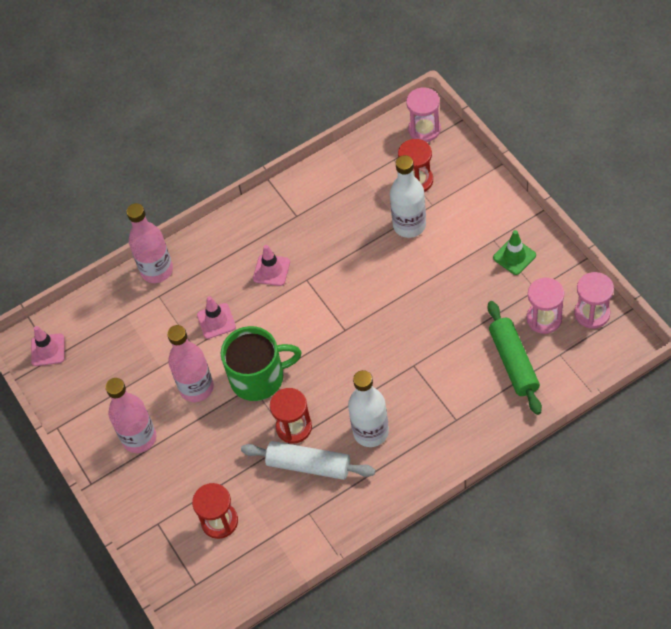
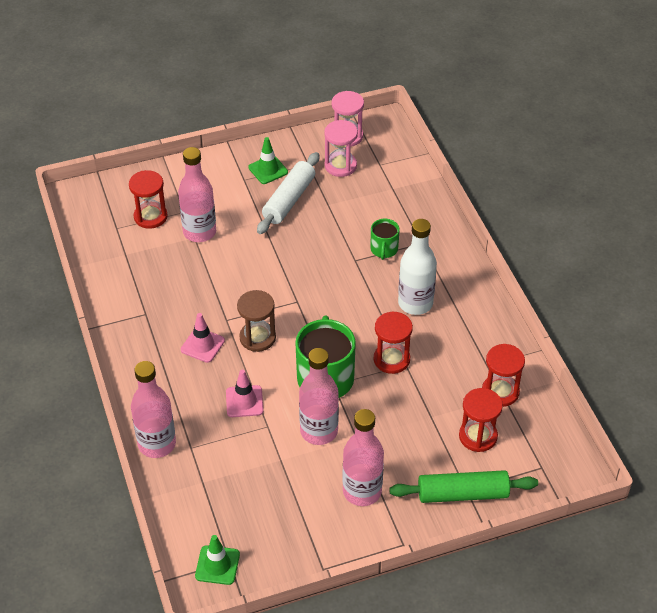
camera: 85 degrees left, 10 degrees down
(48, 350) = (217, 565): pink traffic cone -> green traffic cone
(277, 531) = (500, 392): none -> red hourglass
(291, 310) = (257, 338): none -> brown hourglass
(309, 465) = (436, 355): white rolling pin -> white rolling pin (289, 200)
(409, 225) = (199, 232): white bottle -> pink bottle
(424, 129) = (93, 199): pink hourglass -> none
(436, 387) = (384, 249): none -> green mug
(513, 362) = (377, 194): green rolling pin -> green rolling pin (462, 494)

